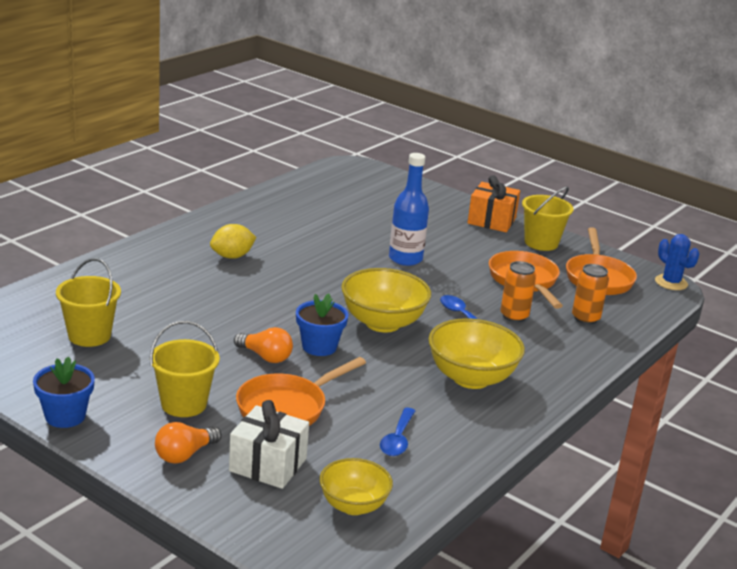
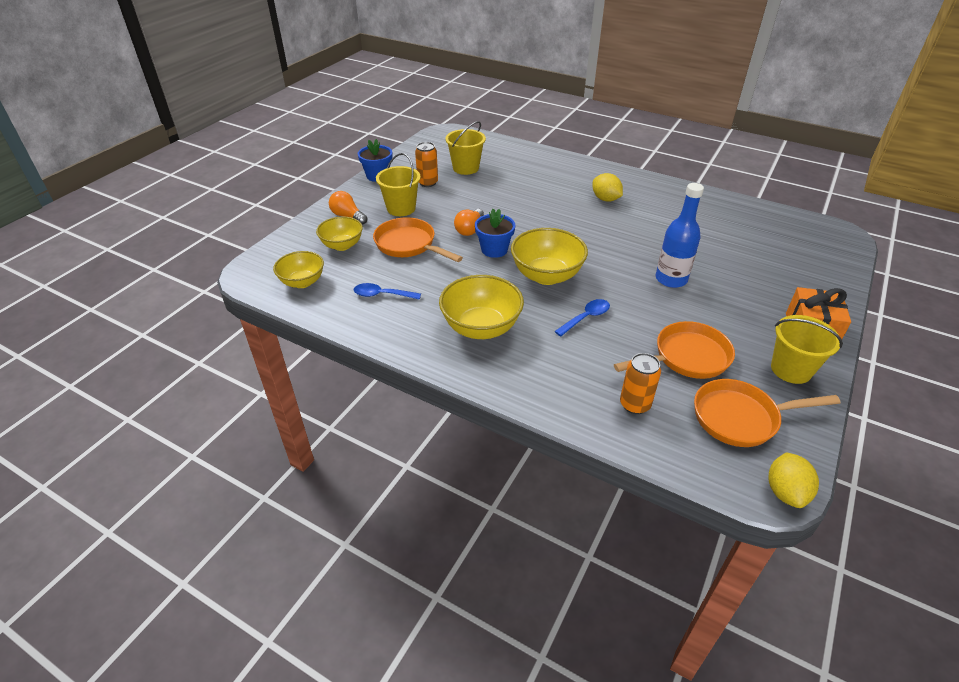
camera: 85 degrees right, 15 degrees up
(268, 465) = (342, 245): white gift -> yellow bowl
(514, 316) = (606, 351): orange can -> orange can (427, 183)
(671, 282) = (785, 492): blue cactus -> yellow lemon

